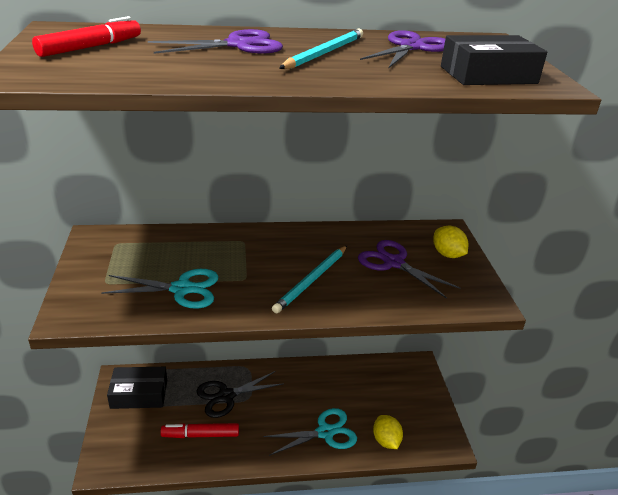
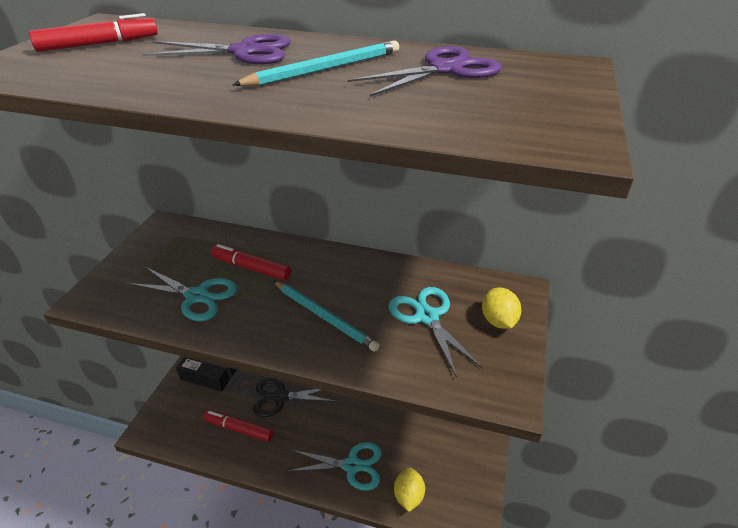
camera: 25 degrees right, 5 degrees up
(215, 256) = (251, 268): none -> red marker
(311, 280) = (324, 317): turquoise pencil -> turquoise pencil turned 105 degrees counterclockwise
(393, 263) = (427, 317): purple scissors -> turquoise scissors
(488, 75) = (497, 119): black box -> none

